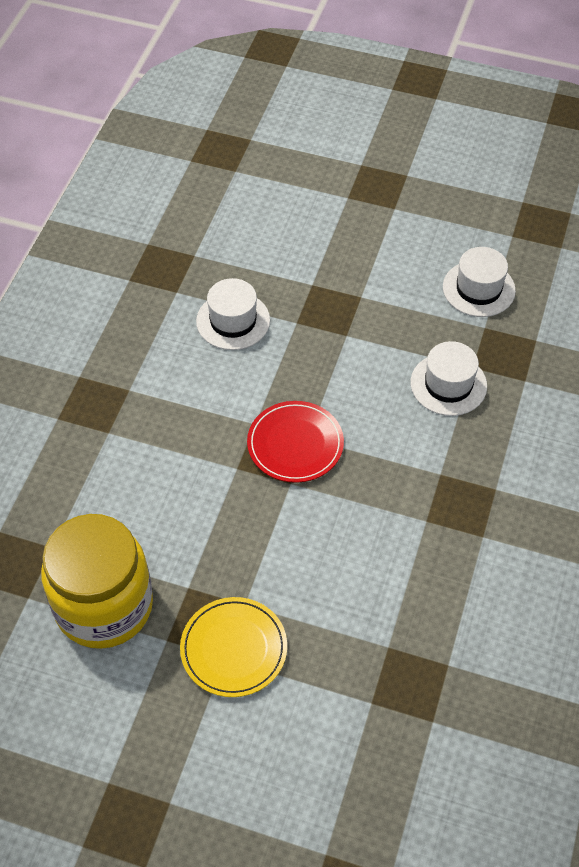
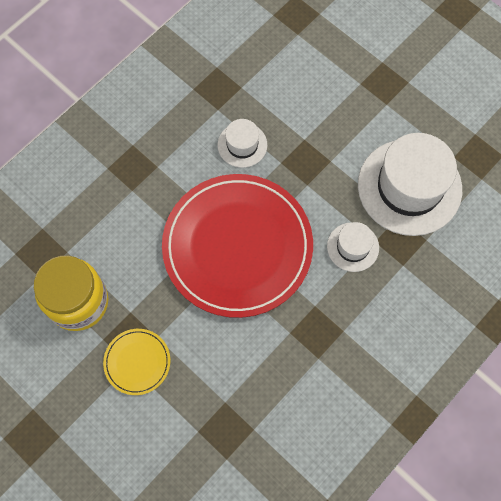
camera: 25 degrees right, 15 degrees up
(295, 444) = (237, 247): red plate -> red plate, size x2.35
(478, 289) = (409, 187): white hat -> white hat, size x2.05

